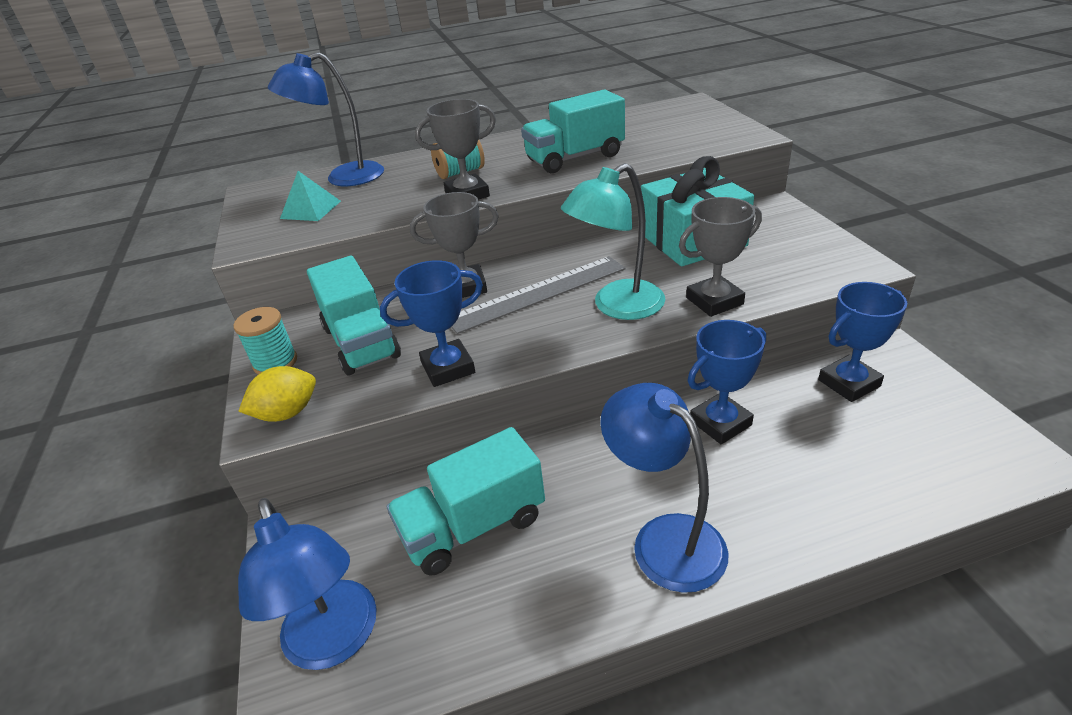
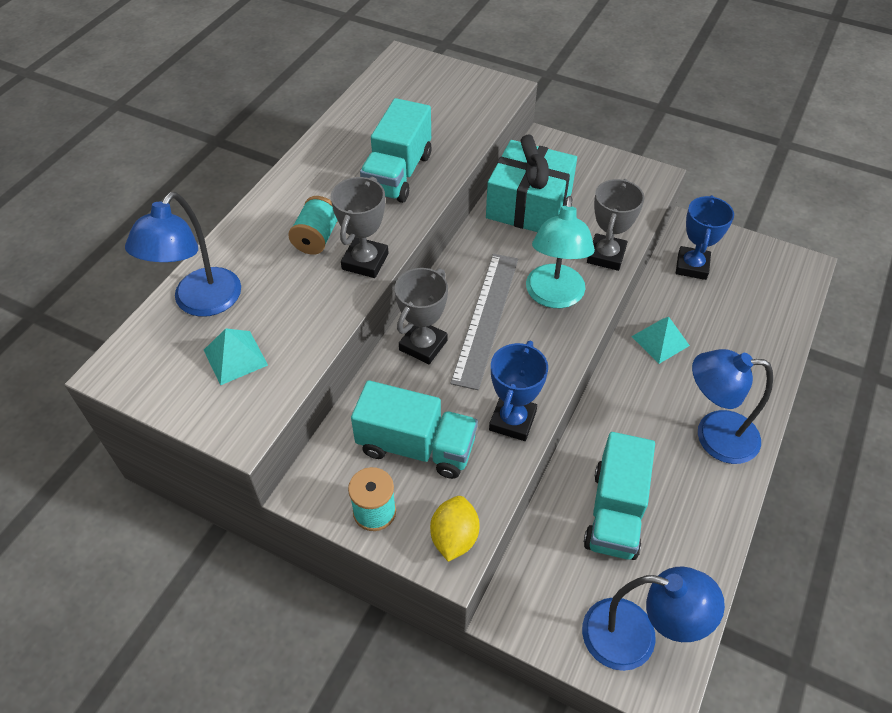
camera: 50 degrees left, 15 degrees up
(720, 423) = (660, 341): blue trophy -> turquoise pyramid

